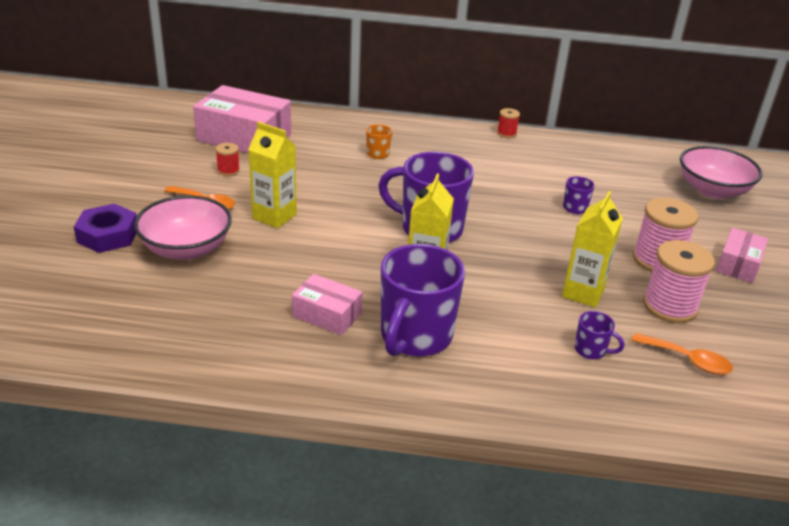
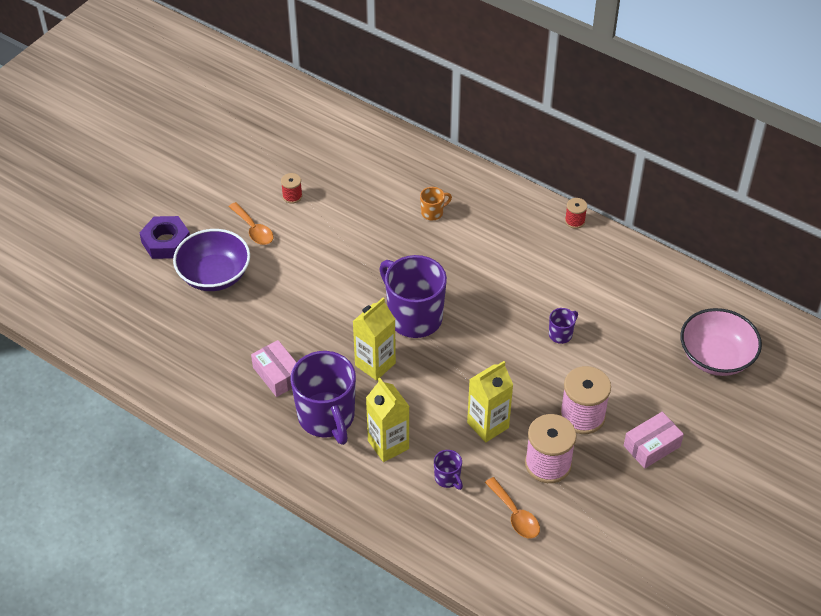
camera: 30 degrees right, 15 degrees up
(186, 249) = (214, 275): pink bowl -> purple bowl
(244, 137) = (328, 157): pink box -> none
(274, 216) = (298, 262): yellow carton -> yellow carton (388, 445)
(415, 337) = (327, 418): purple mug -> purple mug turned 75 degrees counterclockwise

